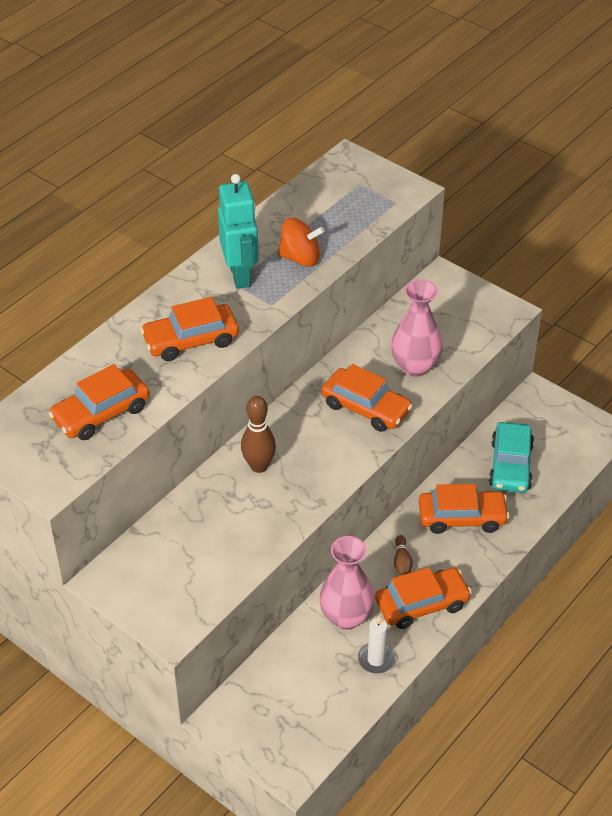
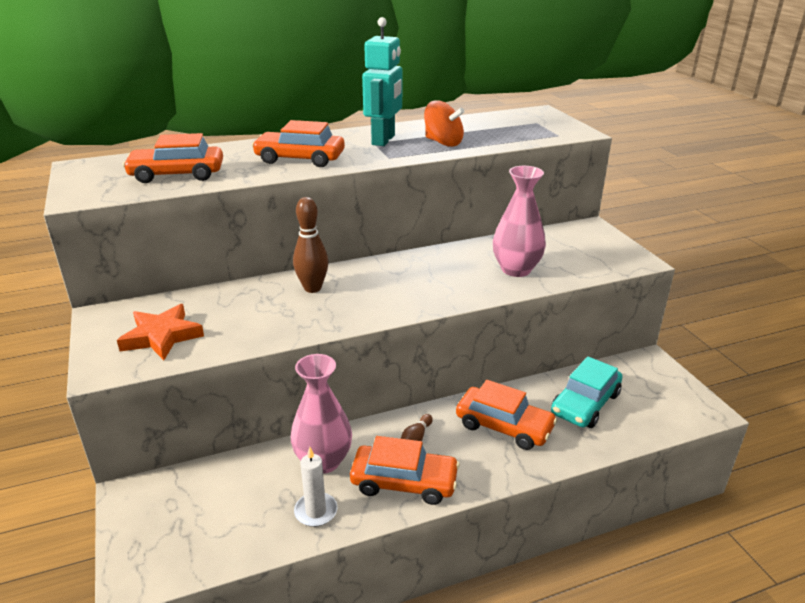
camera: 30 degrees right, 15 degrees down
(183, 577) = (161, 336): none -> orange star
(365, 408) = (444, 281): orange car -> none

